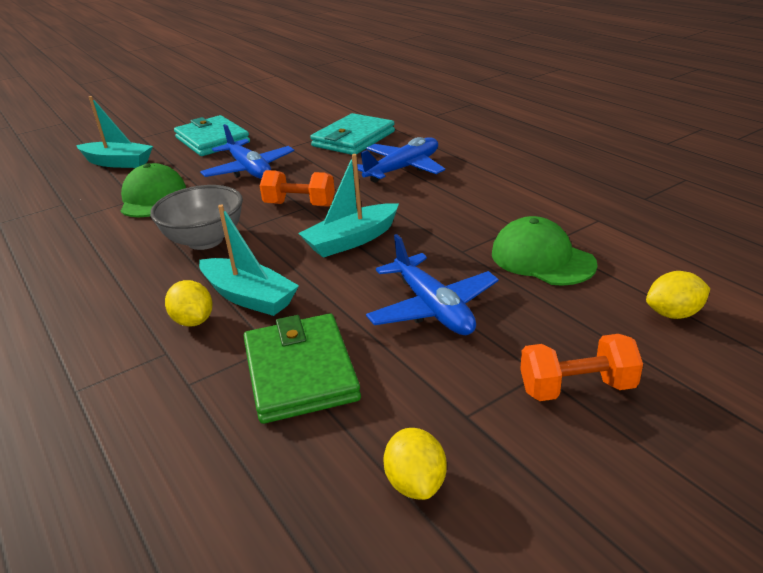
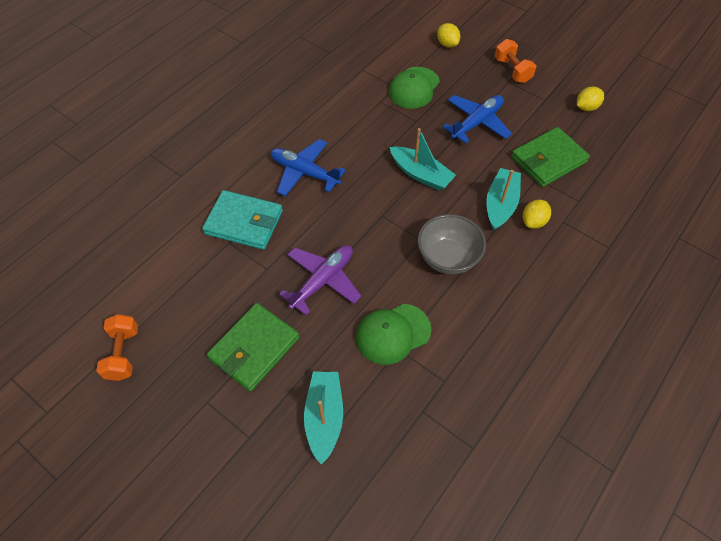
camera: 110 degrees left, 25 degrees up
(212, 140) = (254, 348): turquoise wallet -> green wallet
(249, 170) = (323, 280): blue plane -> purple plane
(300, 205) = (379, 219): orange dumbbell -> orange dumbbell (123, 353)

